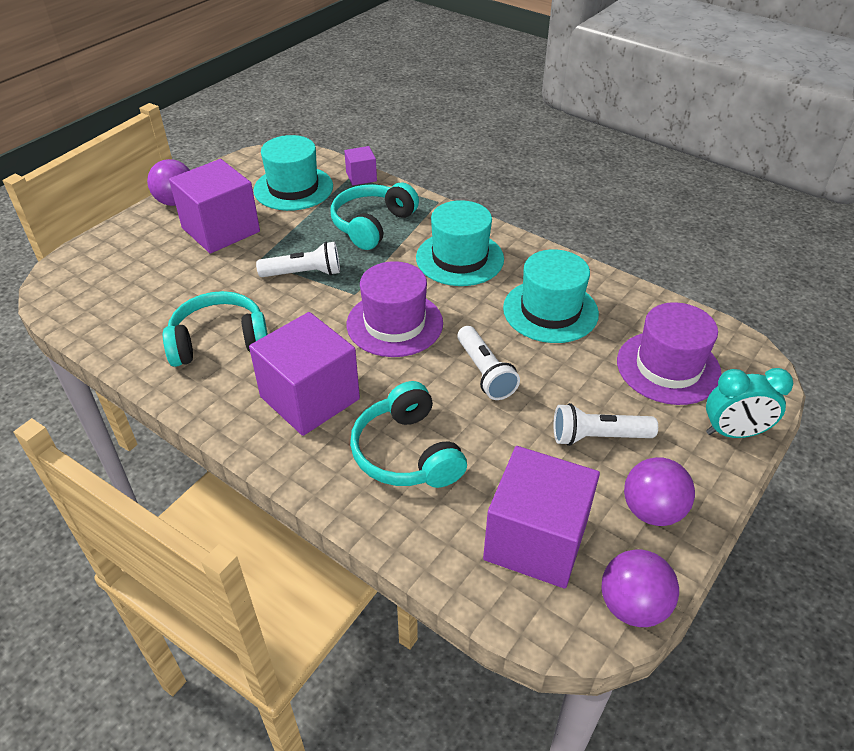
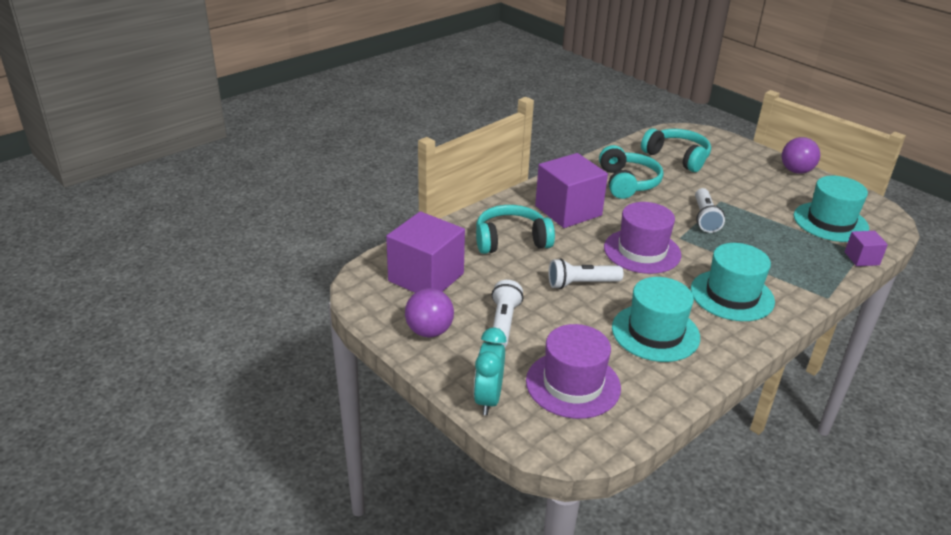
camera: 100 degrees right, 10 degrees down
(221, 230) = (759, 187): purple cube -> none
(372, 225) = (779, 256): turquoise headphones -> turquoise headphones (677, 157)
(632, 606) = (365, 303): purple ball -> none

